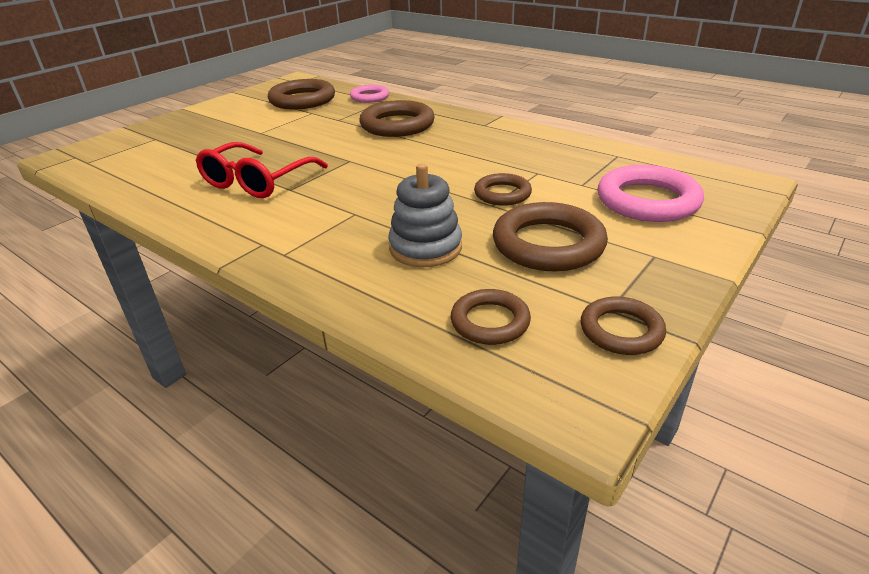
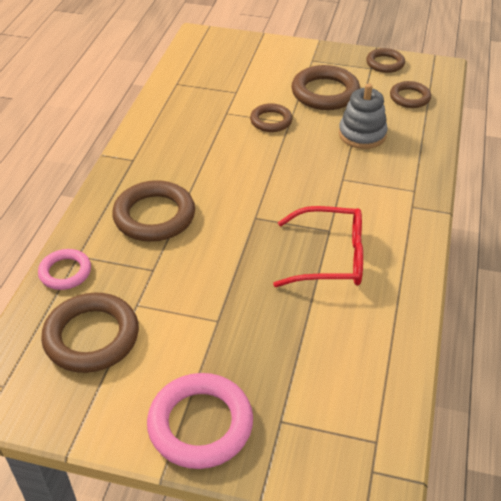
camera: 115 degrees left, 10 degrees up
(647, 201) = (247, 66): pink ring -> pink ring (200, 424)

